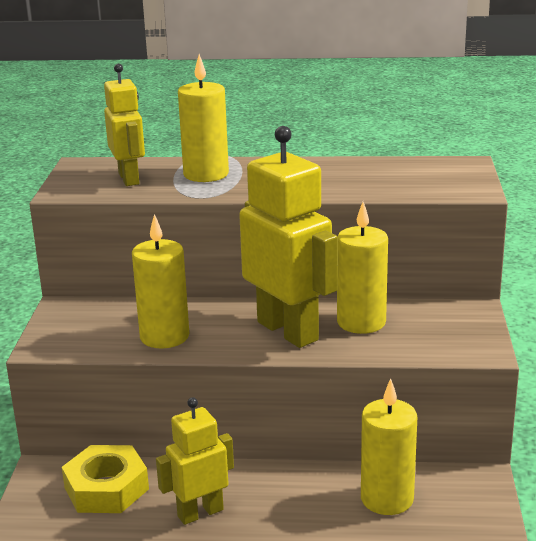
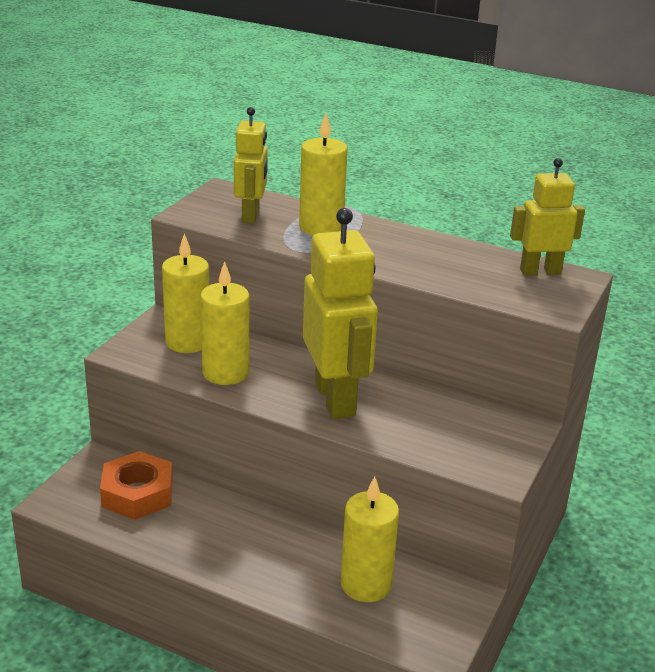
camera: 20 degrees right, 5 degrees up
(106, 488) = (137, 493): yellow nut -> orange nut
(200, 513) = (198, 541): yellow robot -> yellow robot (540, 271)
(361, 322) = (408, 410): yellow candle -> yellow candle (188, 342)

